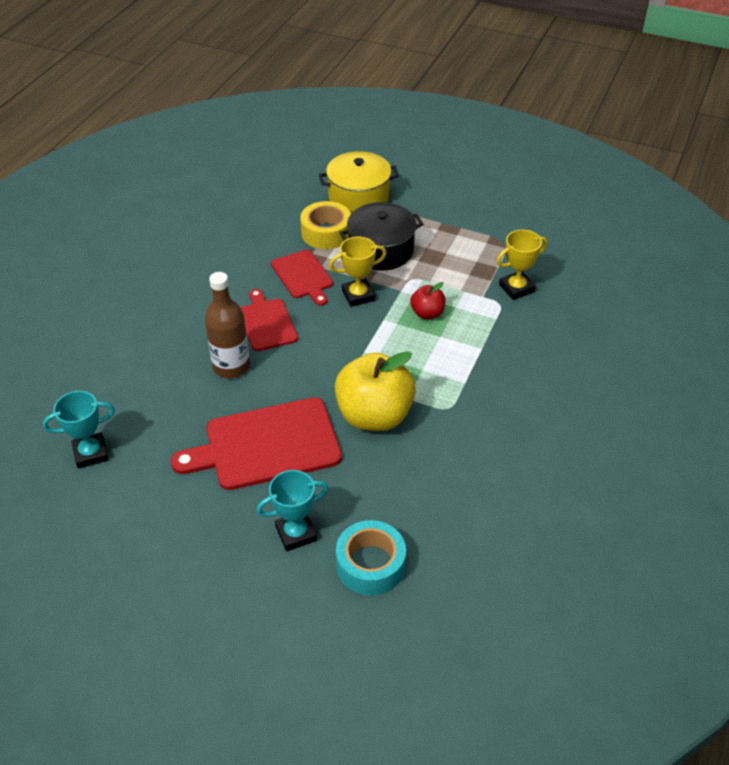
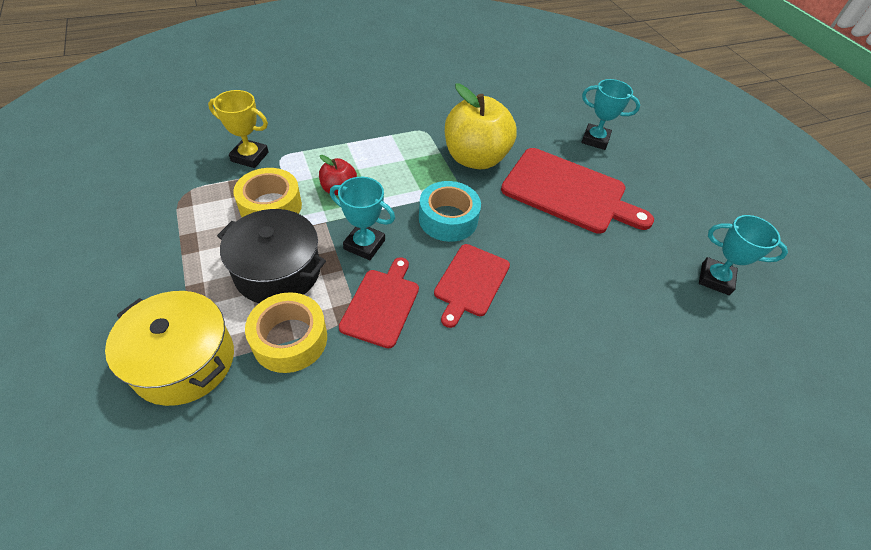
camera: 140 degrees left, 5 degrees up
(231, 367) = (542, 265): brown bottle -> none
(358, 295) = (364, 245): yellow trophy -> turquoise trophy
(370, 564) = (566, 105): turquoise tape -> turquoise tape (448, 219)
(446, 273) = (271, 206): none -> yellow tape

